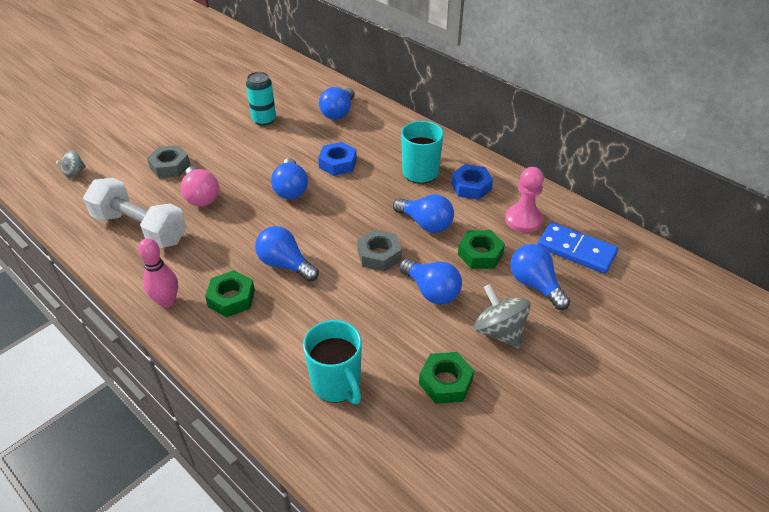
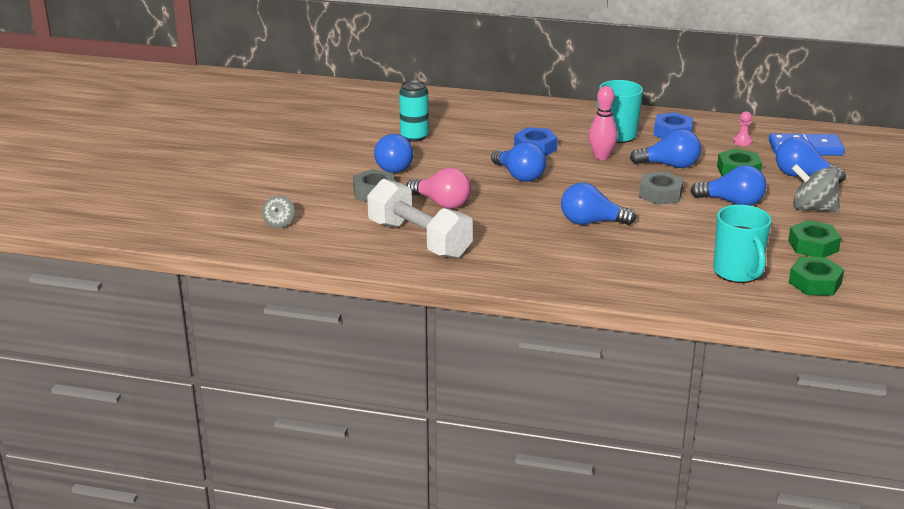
camera: 30 degrees left, 15 degrees down
(140, 228) = (419, 240): white dumbbell -> white dumbbell turned 45 degrees clockwise
(167, 301) = (525, 274): pink bowling pin -> pink bowling pin (601, 157)
(231, 298) = (578, 255): green nut -> green nut (815, 283)
(337, 384) = (737, 272): turquoise mug -> turquoise mug turned 45 degrees clockwise
(338, 113) = (480, 114): blue light bulb -> blue light bulb (393, 166)
(523, 220) = (742, 141): pink pawn -> pink pawn, size x0.52

